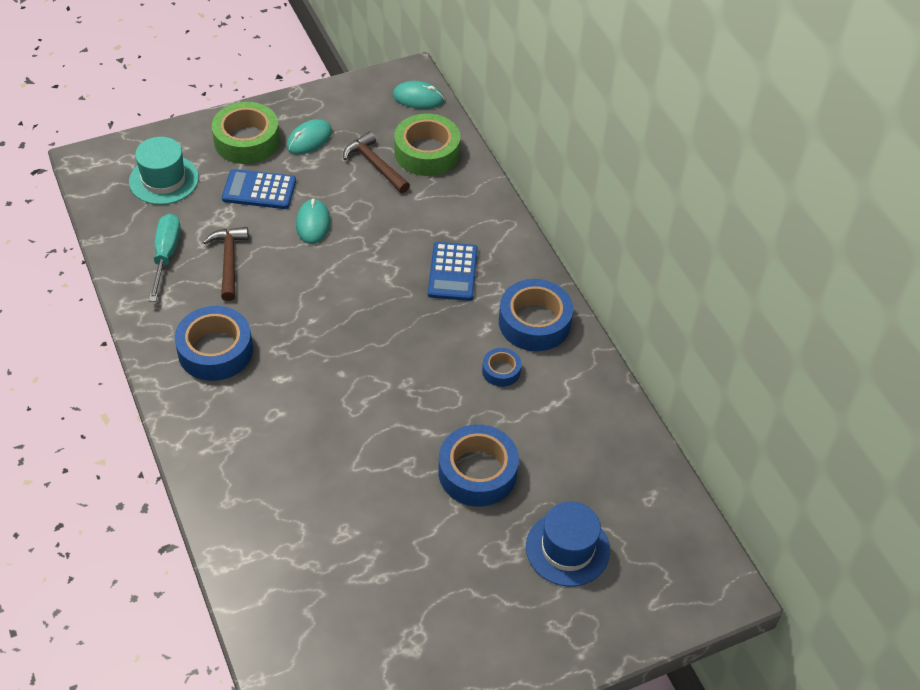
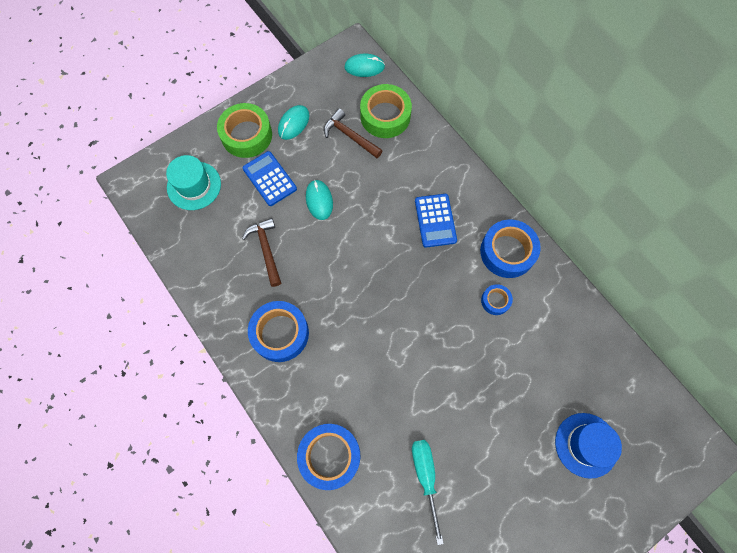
camera: 10 degrees left, 20 degrees up
(166, 255) = (216, 255): turquoise screwdriver -> turquoise screwdriver (425, 477)
(259, 190) = (269, 179): blue calculator -> blue calculator turned 60 degrees clockwise
(477, 472) = (503, 394): blue tape -> blue tape (330, 456)

